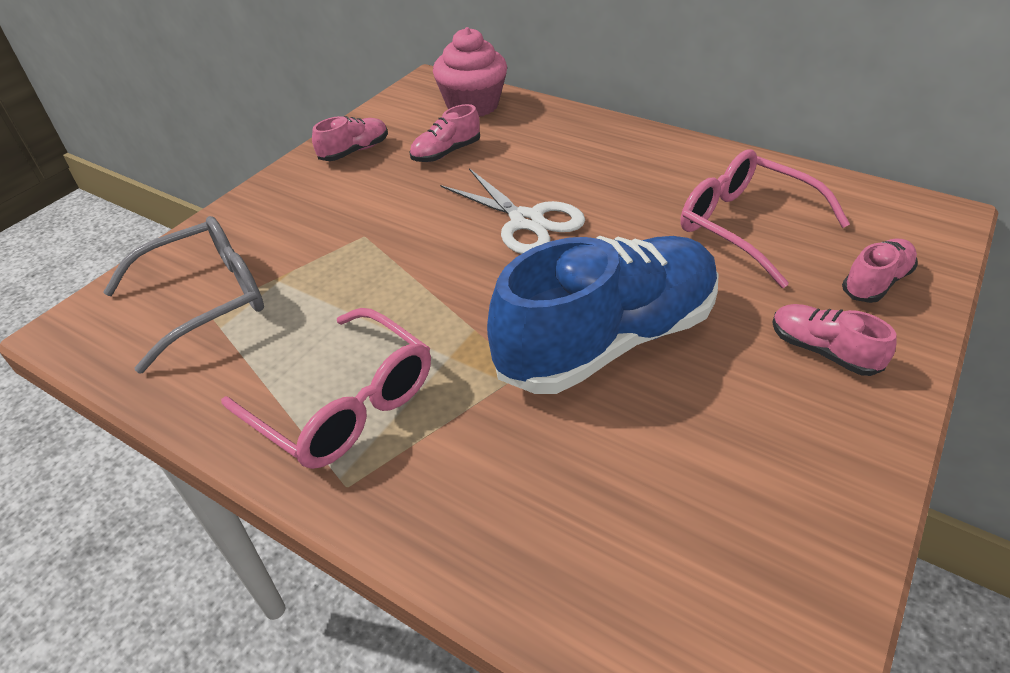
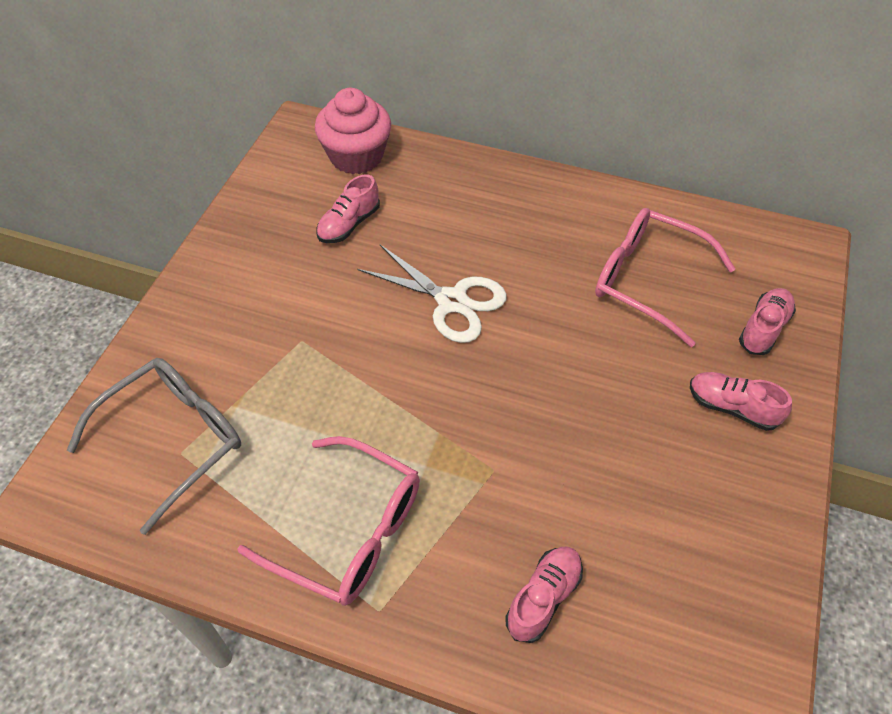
camera: 15 degrees left, 10 degrees up
(354, 151) = (254, 233): pink shoe -> pink shoe (543, 598)
(607, 340) = (557, 425): blue shoe -> none

